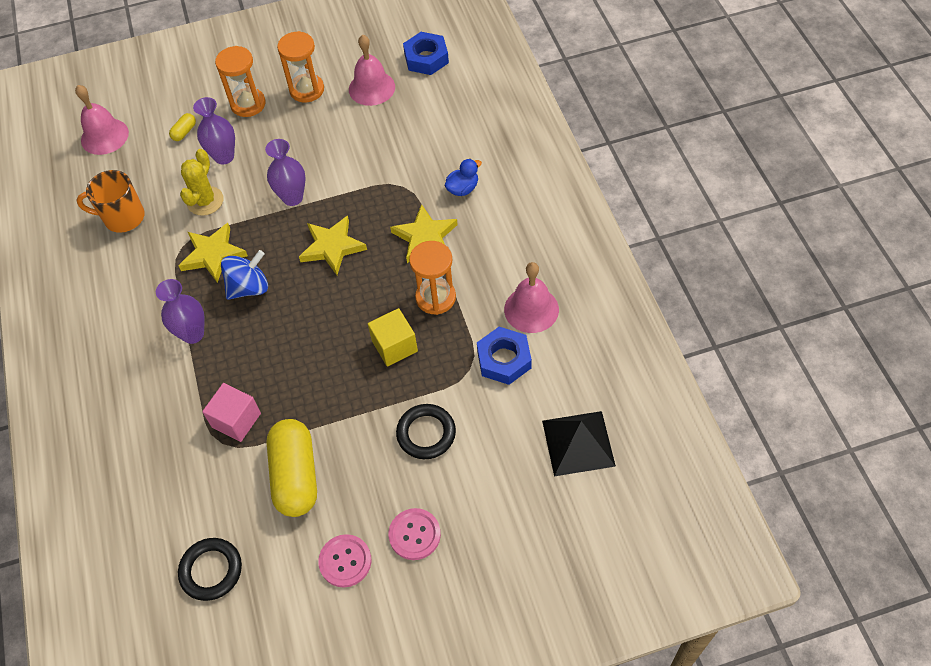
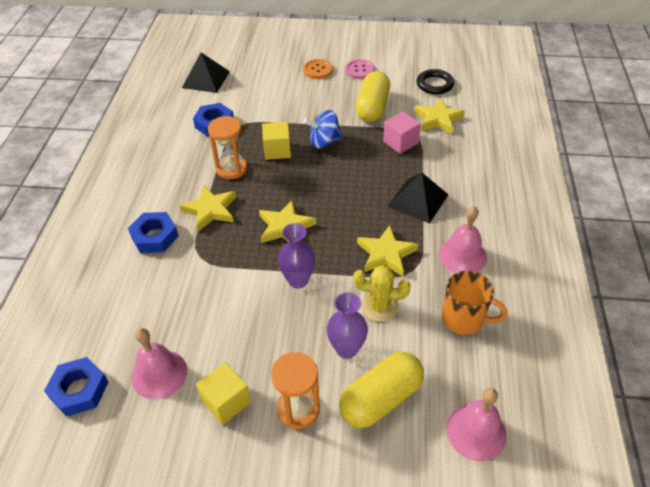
camera: 160 degrees left, 10 degrees down
(184, 132) = (381, 399): yellow capsule -> yellow capsule, size x2.42
(192, 487) = (438, 119): none -> yellow star
(193, 334) = (418, 200): purple vase -> black pyramid
(205, 201) = (379, 306): yellow cactus -> yellow cactus turned 60 degrees clockwise
(249, 287) = (364, 218): blue spinning top -> blue spinning top (324, 142)
(307, 90) = (226, 401): orange hourglass -> yellow cube
(414, 534) = (318, 70): pink button -> orange button
(426, 433) = (285, 105): black ring -> none
(463, 189) = (155, 237): blue duck -> blue nut
(531, 309) = (176, 143): pink bell -> pink bell (462, 255)

